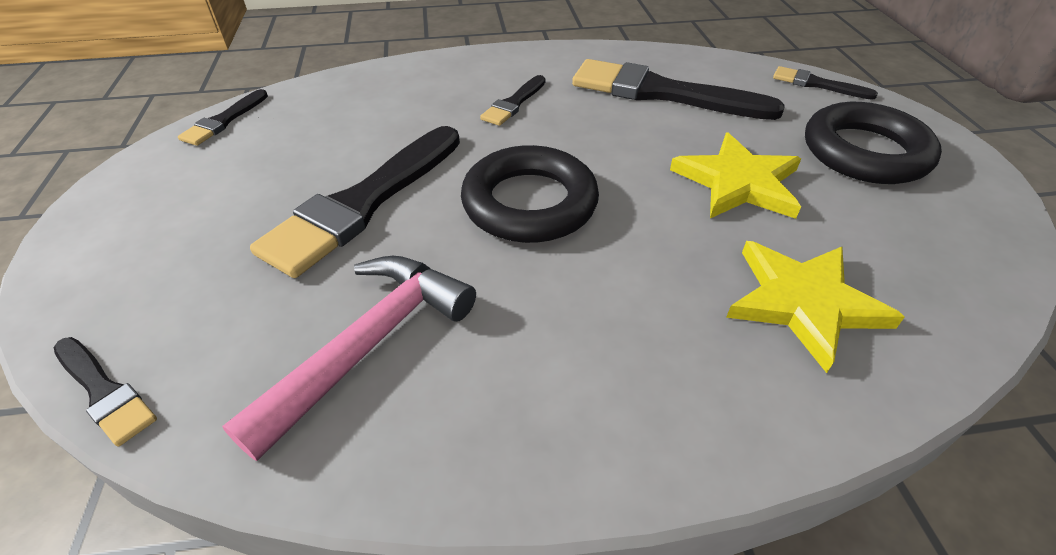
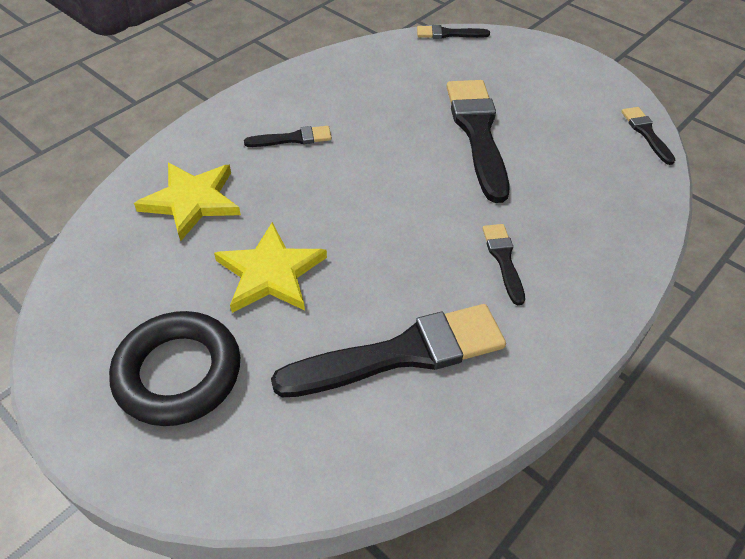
camera: 140 degrees right, 5 degrees up
(369, 345) = (380, 86): pink hammer -> none
(529, 203) = (390, 181): black ring -> none
(817, 84) = (255, 481): black brush -> black brush (293, 139)

